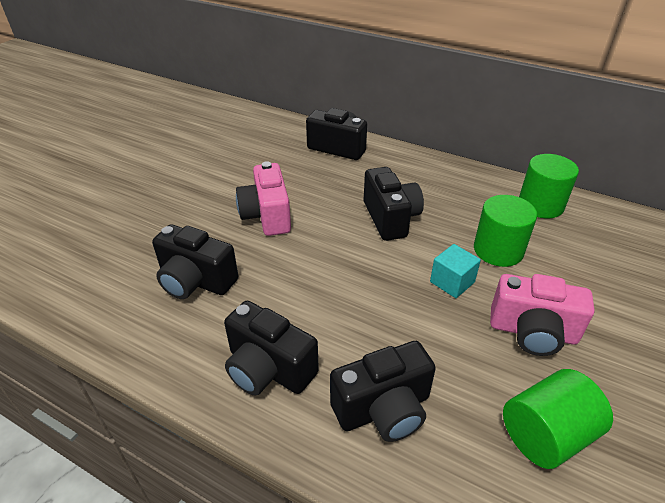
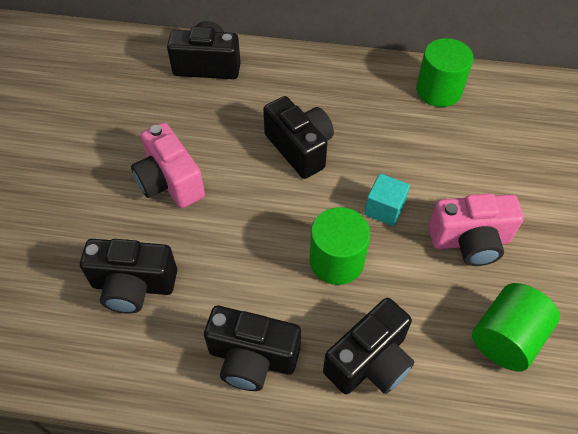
camera: 20 degrees left, 15 degrees up
(498, 250) = (415, 158): green cylinder -> green cylinder (336, 261)

